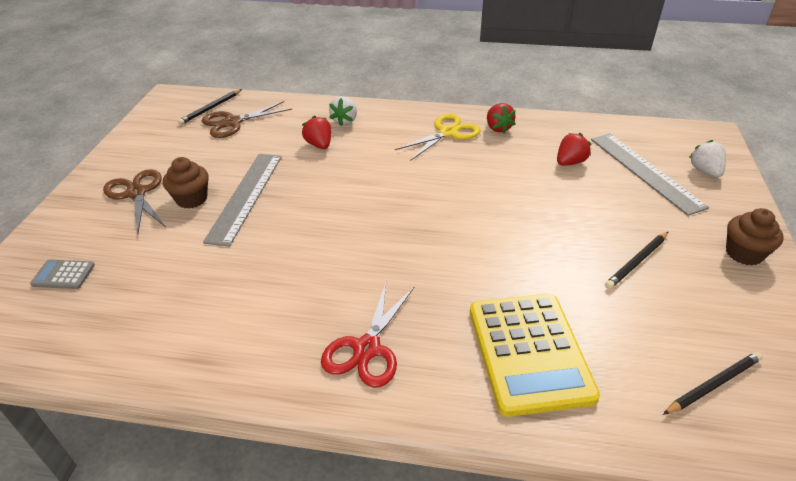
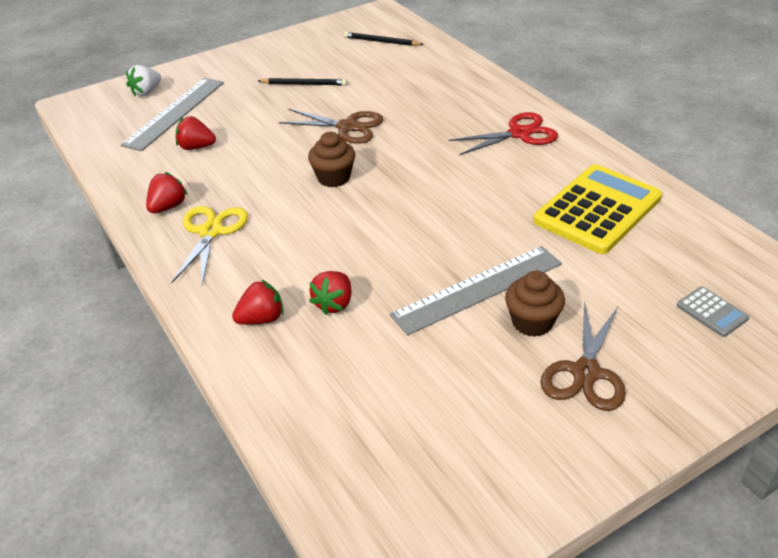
camera: 130 degrees left, 0 degrees up
(211, 108) = (368, 480): black pencil -> none
(233, 122) = (374, 420): brown scissors -> brown scissors (347, 127)
(345, 121) = (261, 319): white strawberry -> red strawberry
(448, 133) = (211, 232): yellow scissors -> yellow scissors turned 90 degrees clockwise
(529, 352) = (437, 88): yellow calculator -> yellow calculator (597, 210)
(744, 253) = (248, 58): brown cupcake -> brown cupcake (334, 178)

